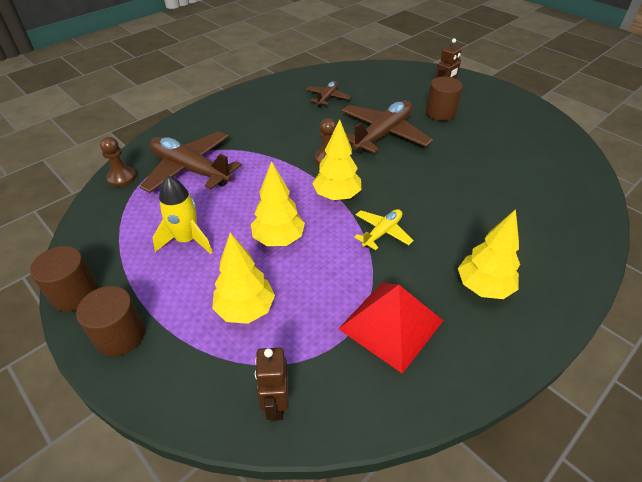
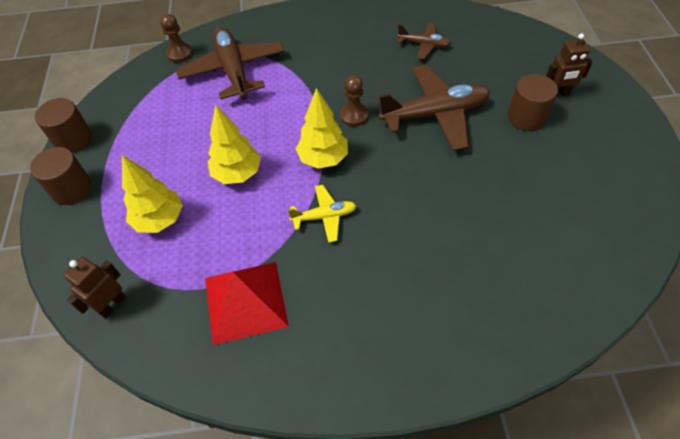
camera: 40 degrees right, 10 degrees up
(187, 240) = (174, 136): yellow rocket -> none
(327, 98) = (424, 45): brown plane -> brown plane turned 45 degrees clockwise
(483, 287) = (355, 322): yellow tree -> none

